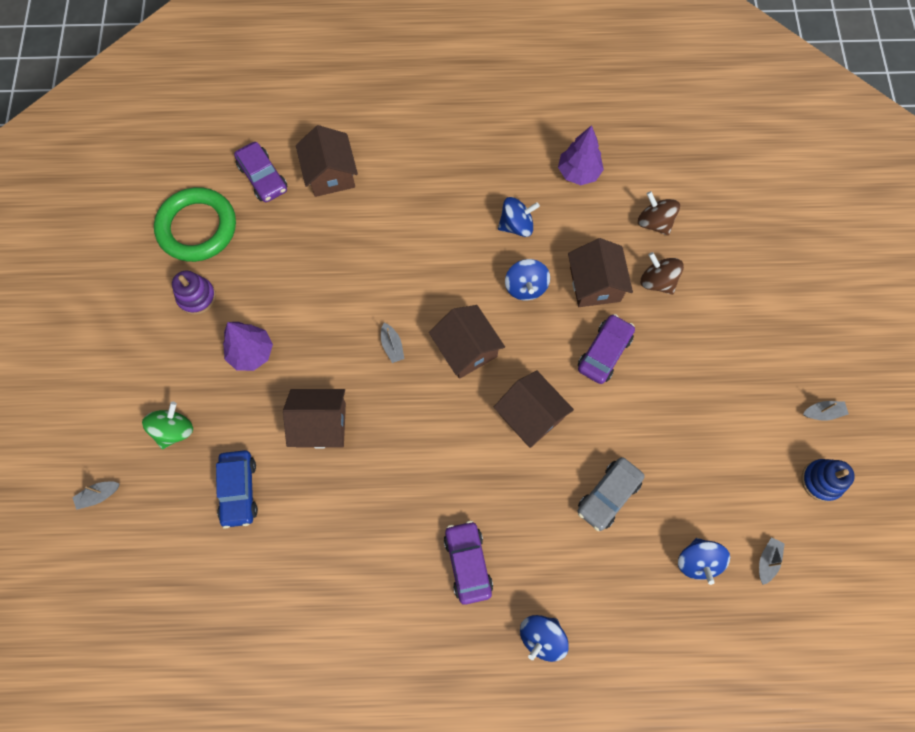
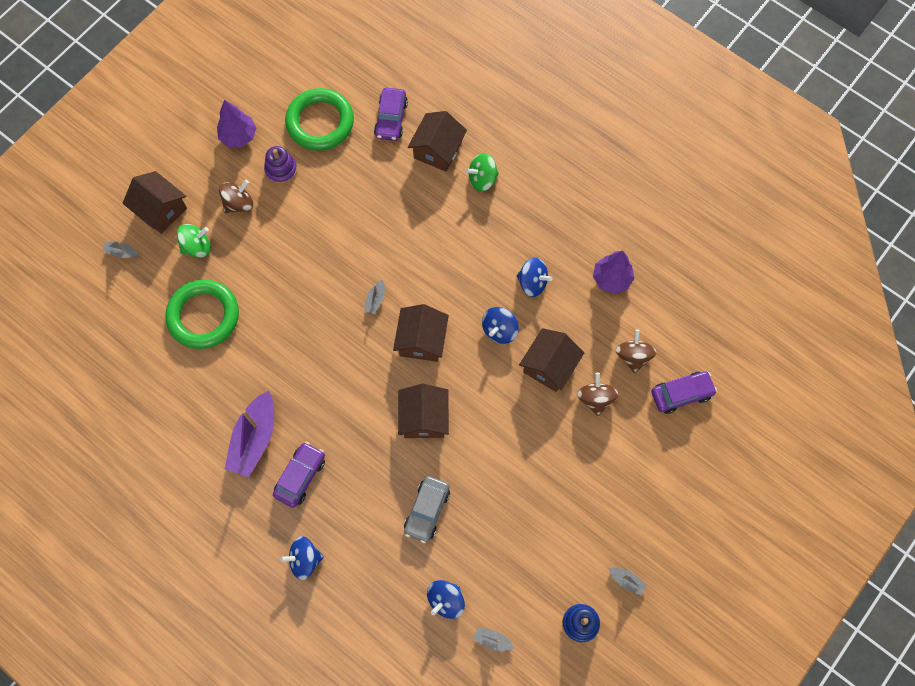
camera: 40 degrees right, 0 degrees up
(181, 358) = (239, 203): none -> brown spinning top
(239, 490) = (203, 316): blue car -> green ring
(251, 353) = (284, 234): purple tree -> purple tree (238, 136)
(321, 424) = (287, 315): brown house -> brown house (161, 210)
(393, 170) = (482, 179): none -> green spinning top
(393, 565) = (254, 439): none -> purple boat
(604, 352) = (512, 417): purple car -> purple car (681, 394)
(608, 495) = (427, 510): grey car -> grey car turned 60 degrees counterclockwise
(767, 561) = (492, 640): grey boat -> grey boat turned 135 degrees counterclockwise

